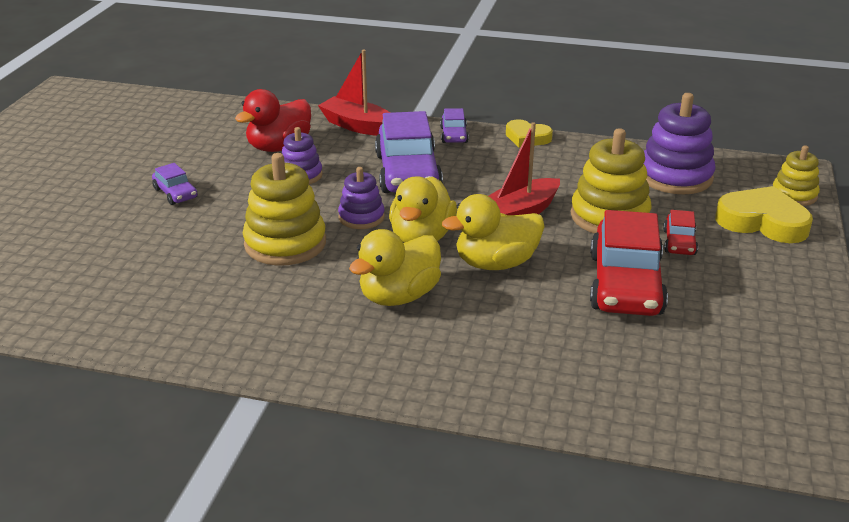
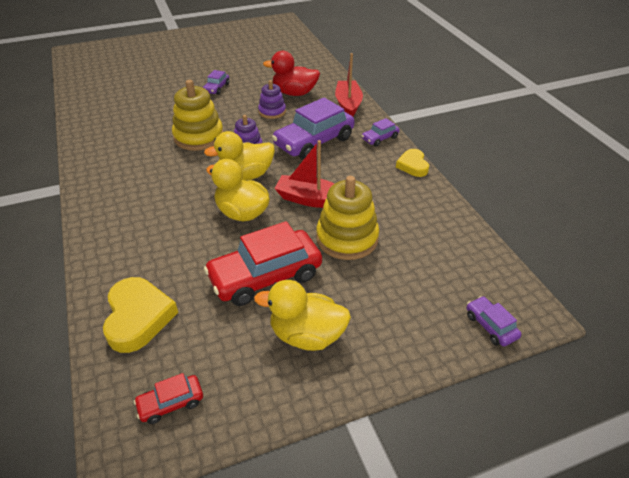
camera: 55 degrees right, 10 degrees up
(399, 296) = (177, 193): yellow duck -> yellow duck (307, 335)
(675, 177) = (440, 250): purple stacking toy -> none
(679, 242) = (345, 284): red car -> red car (171, 403)
(762, 222) = (423, 320): yellow heart -> yellow heart (138, 317)
(794, 195) = (490, 326): yellow stacking toy -> purple car

